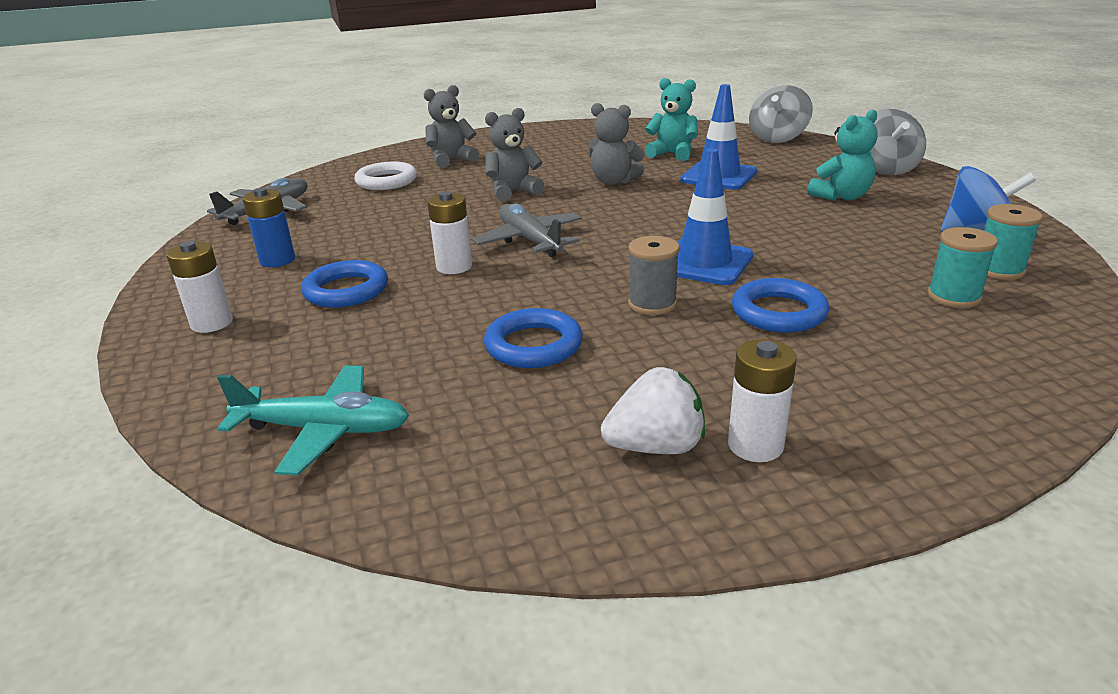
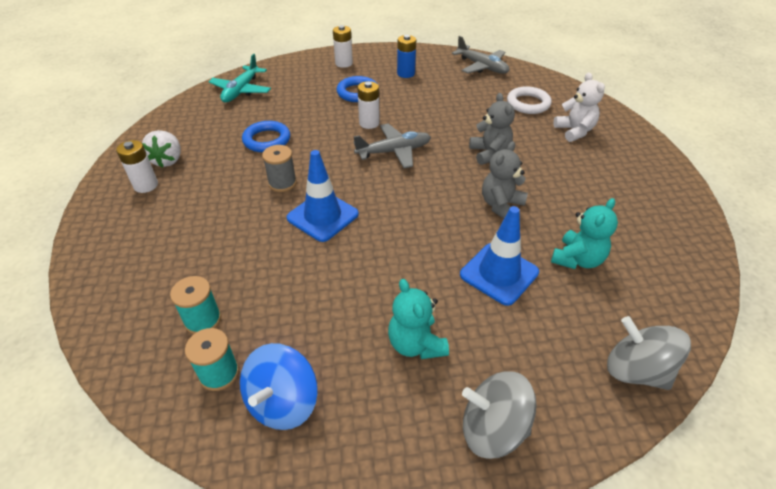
camera: 100 degrees right, 15 degrees up
(451, 160) = (574, 131): grey teddy bear -> white teddy bear
(778, 312) = (241, 228): blue ring -> none

